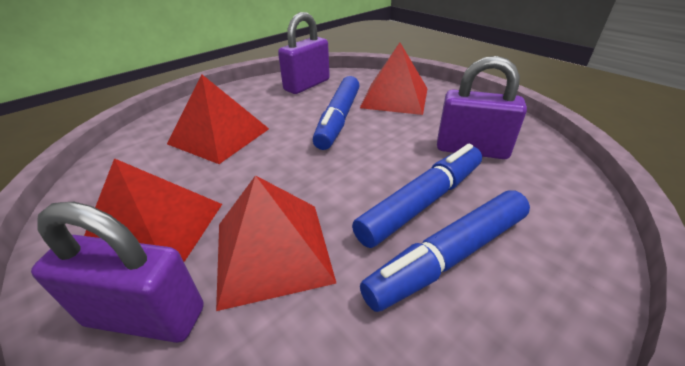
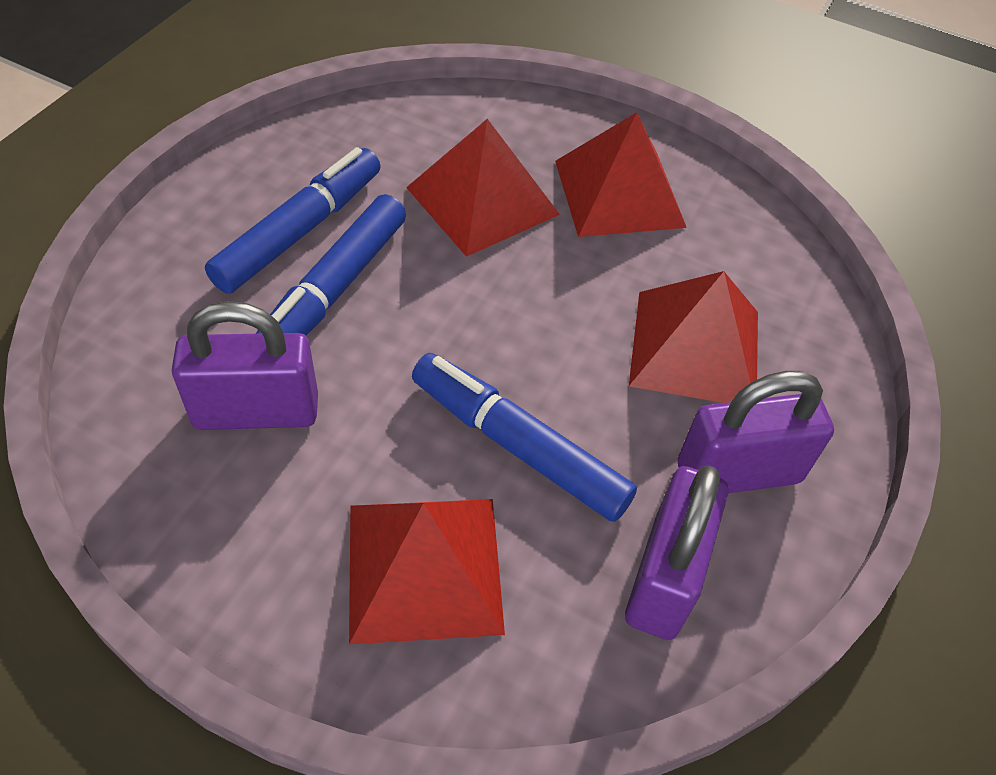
camera: 155 degrees right, 15 degrees up
(146, 316) = (550, 137): purple padlock -> purple padlock (738, 473)
(338, 119) = (518, 445): blue marker -> blue marker turned 45 degrees counterclockwise

